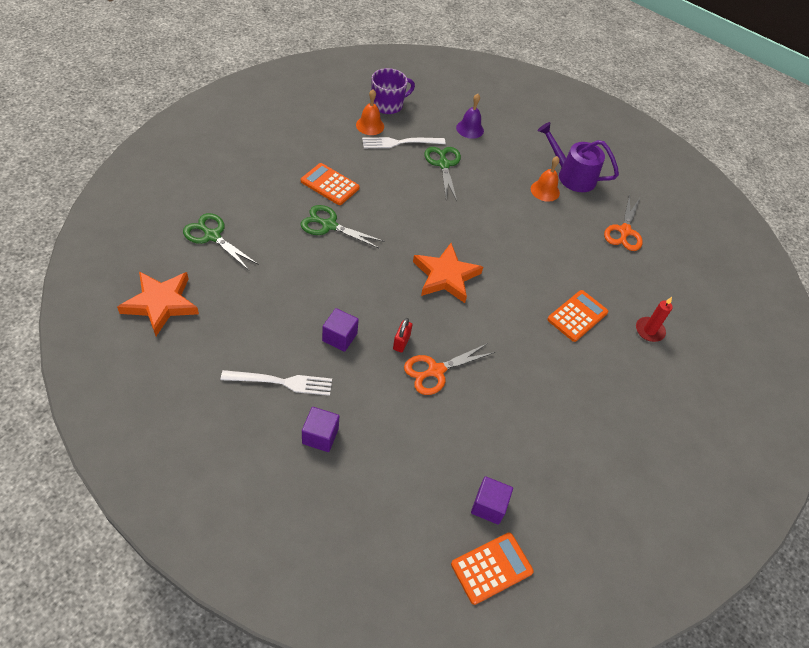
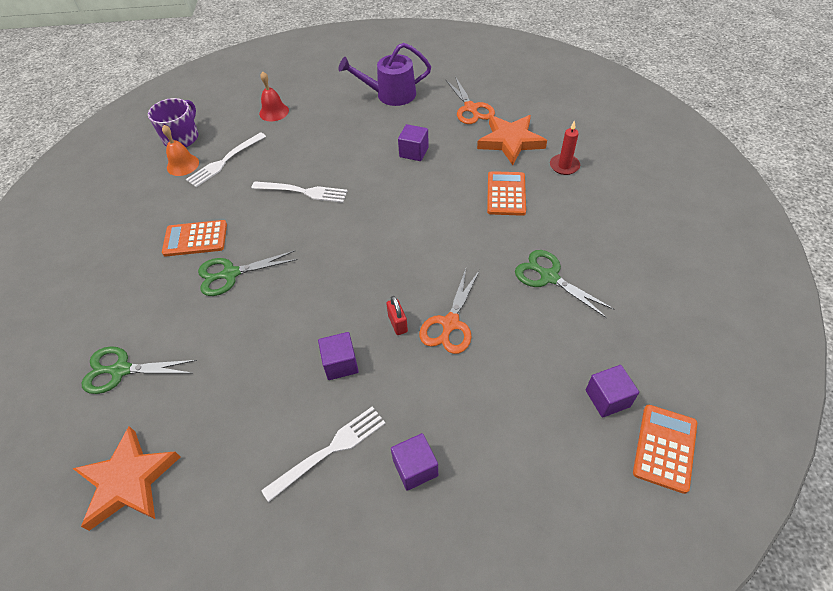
camera: 30 degrees left, 0 degrees up
(431, 204) = (303, 192): none -> white fork
(443, 164) = (281, 153): green scissors -> green scissors (549, 277)
(445, 276) = (376, 240): orange star -> orange star (510, 141)
(470, 129) = (274, 112): purple bell -> red bell
(541, 233) = (414, 152): none -> purple cube
(545, 190) = (382, 119): orange bell -> none

